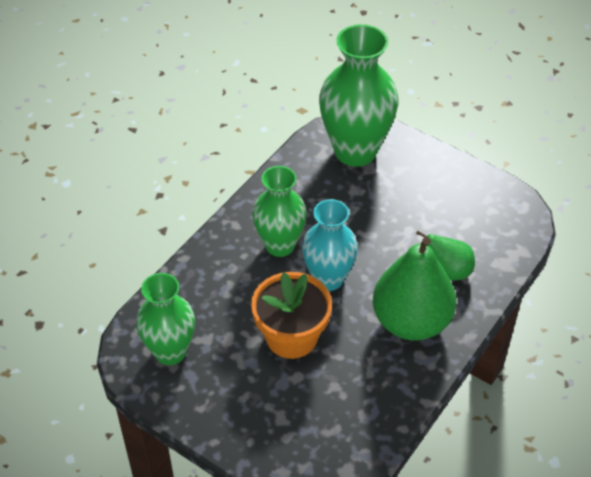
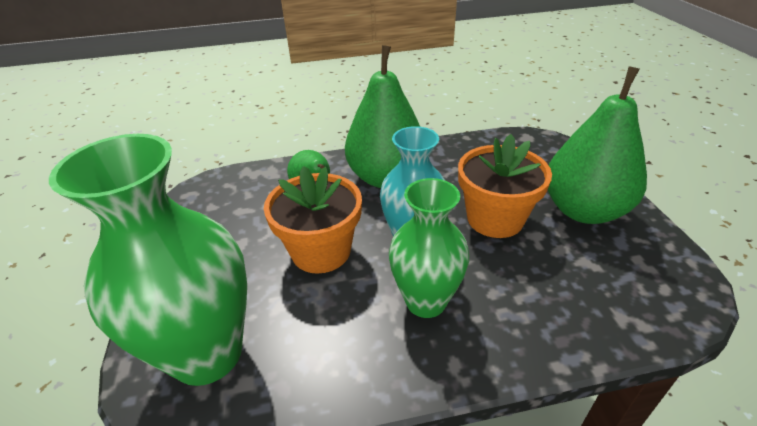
camera: 135 degrees left, 10 degrees down
(170, 352) = (635, 272): green vase -> none
(233, 392) = (583, 210): none -> green pear
(375, 232) = (321, 251): none -> orange flower pot

